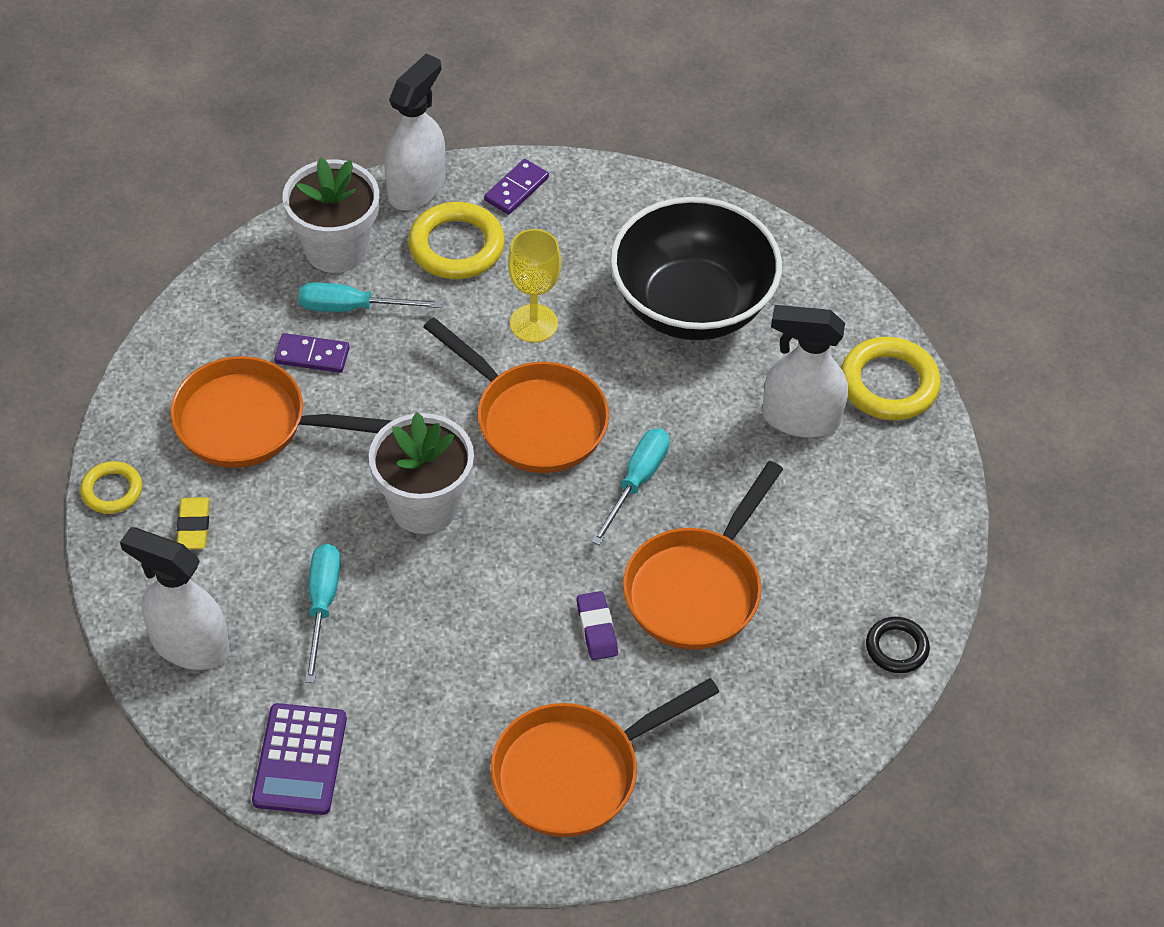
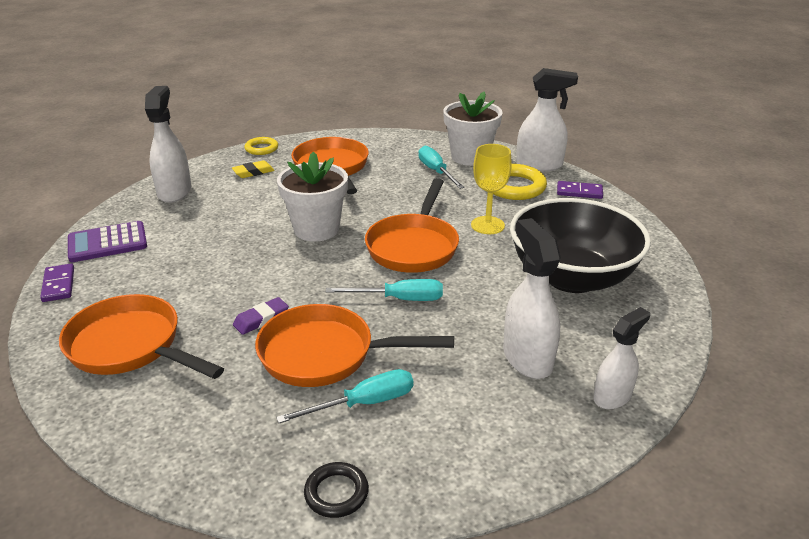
camera: 65 degrees right, 20 degrees down
(312, 355) = (392, 170): purple domino -> purple domino (59, 285)
(322, 605) = (223, 219): turquoise screwdriver -> turquoise screwdriver (363, 403)
(889, 384) = (612, 396): yellow ring -> white spray bottle

